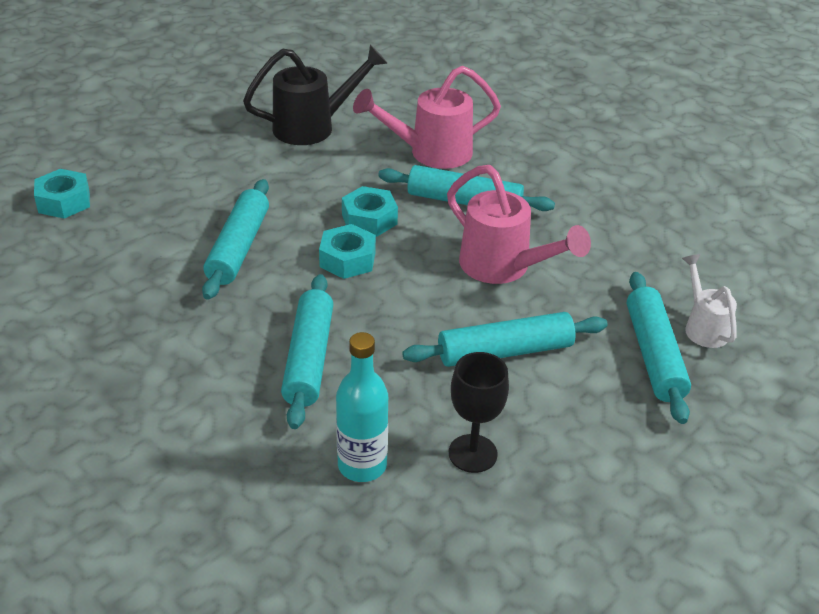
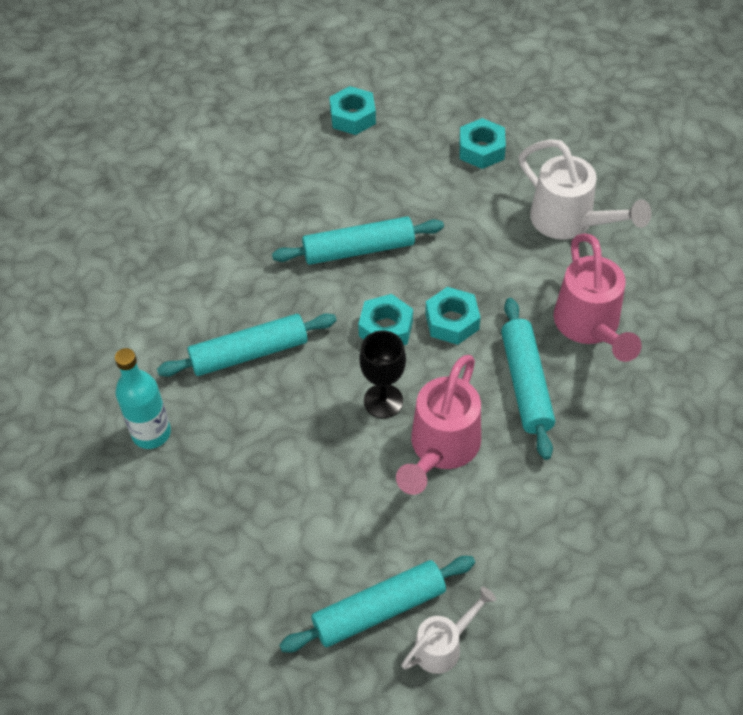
camera: 70 degrees right, 15 degrees up
(188, 143) = (481, 150): none -> turquoise nut
(314, 127) = (570, 222): black watering can -> white watering can
(430, 153) = (590, 328): pink watering can -> pink watering can turned 150 degrees counterclockwise
(472, 453) = (193, 502): black goblet -> black goblet (383, 401)
(505, 351) = (324, 487): turquoise rolling pin -> none

